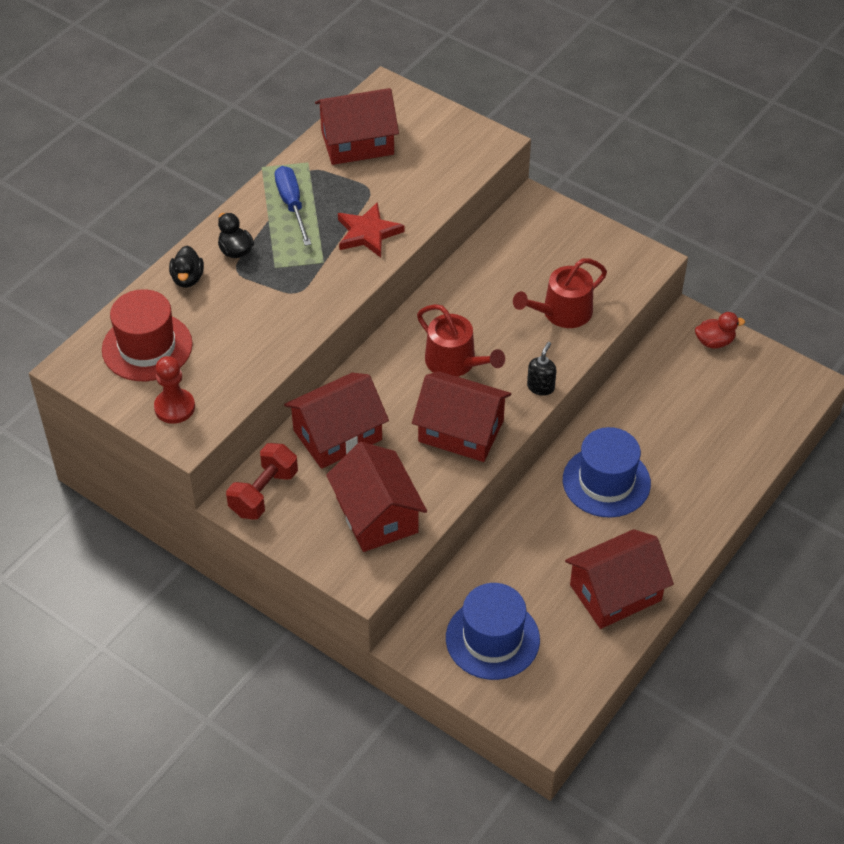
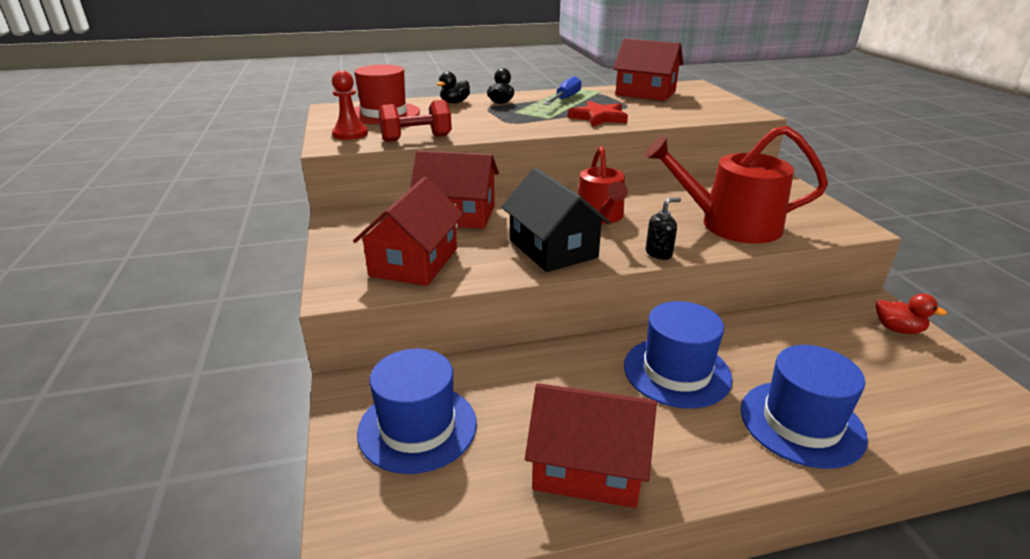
camera: 40 degrees right, 20 degrees down
(264, 493) = (362, 219): red dumbbell -> red dumbbell (416, 138)
(461, 431) = (553, 249): red house -> black house
(562, 313) = (730, 225): red watering can -> red watering can, size x1.51
(705, 476) = (801, 423): none -> blue hat

